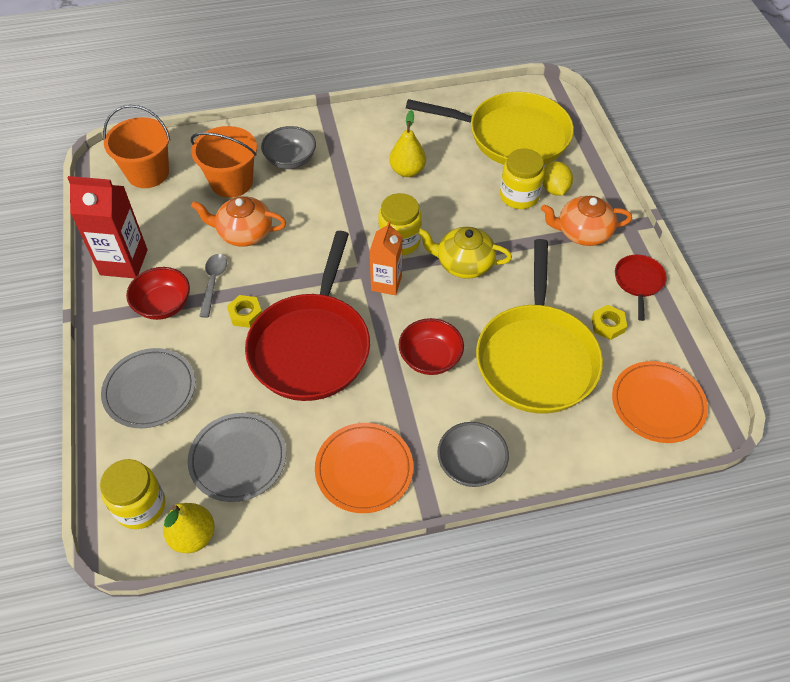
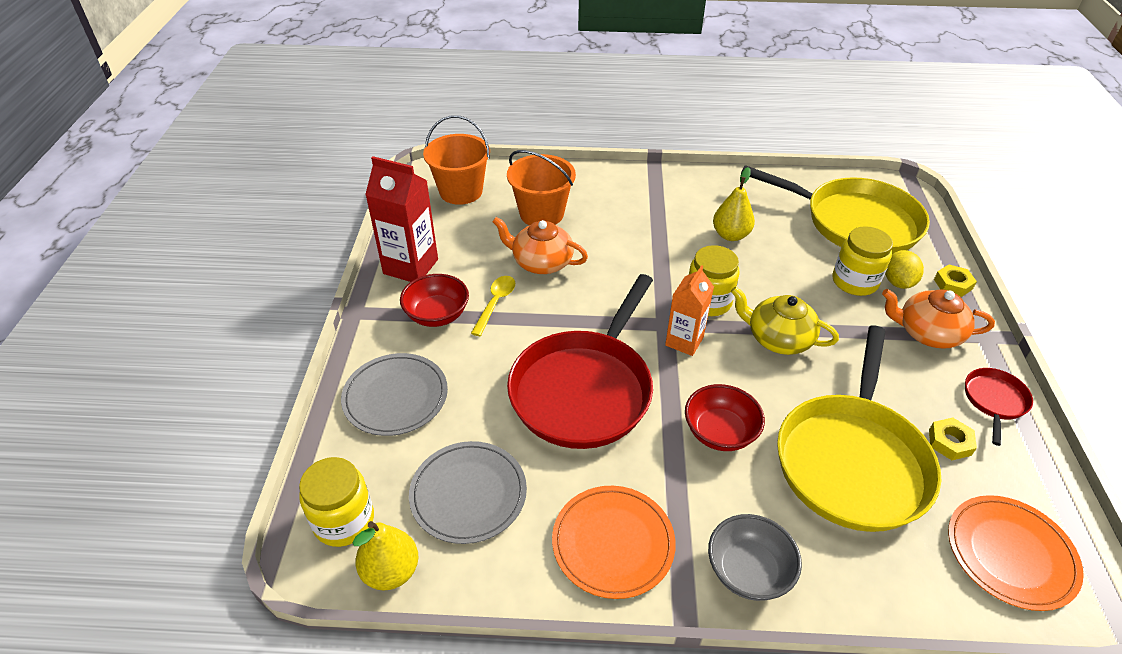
camera: 15 degrees right, 10 degrees down
(213, 282) = (495, 303): grey spoon -> yellow spoon
(245, 314) = (520, 341): yellow nut -> yellow nut (953, 284)
(290, 160) = (607, 204): grey bowl -> none

